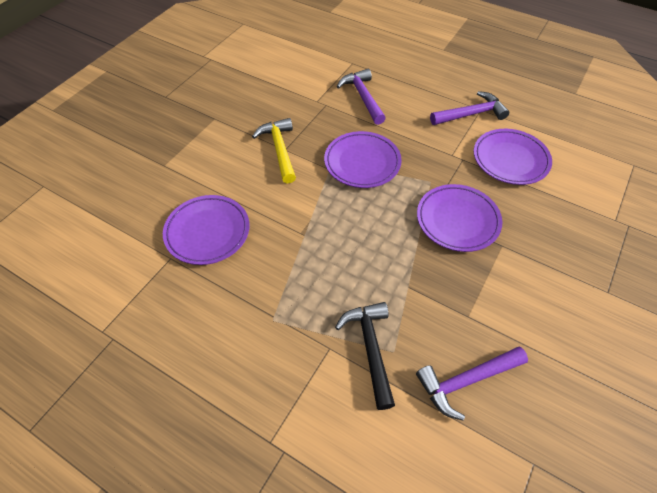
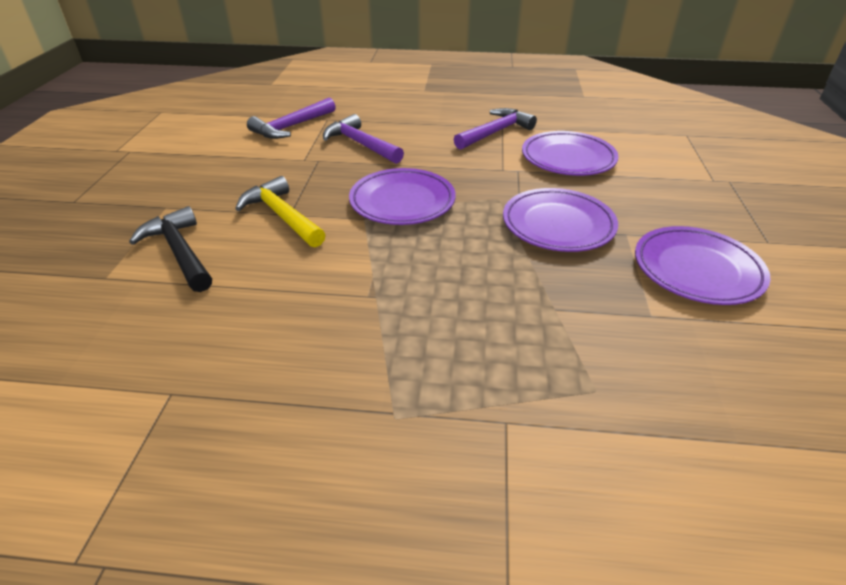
camera: 25 degrees left, 15 degrees down
(207, 232) = (221, 338): purple plate -> purple plate (697, 270)
(371, 349) = (563, 399): black hammer -> black hammer (180, 252)
(466, 381) = (712, 388): purple hammer -> purple hammer (291, 126)

